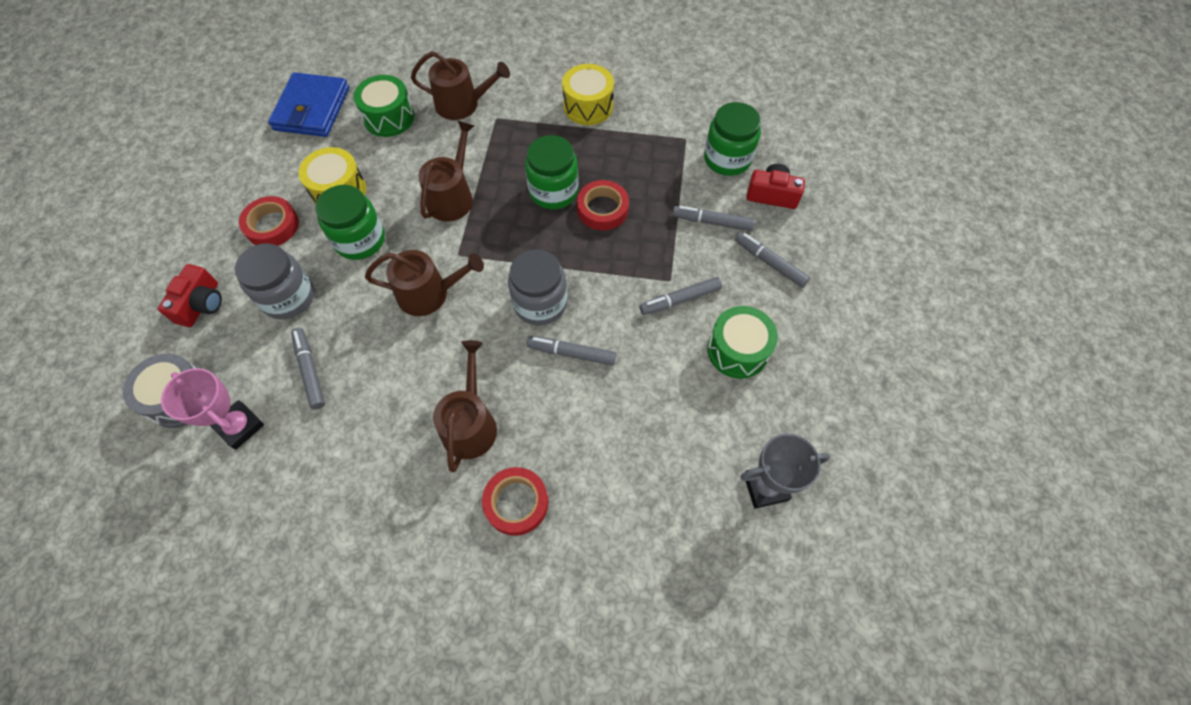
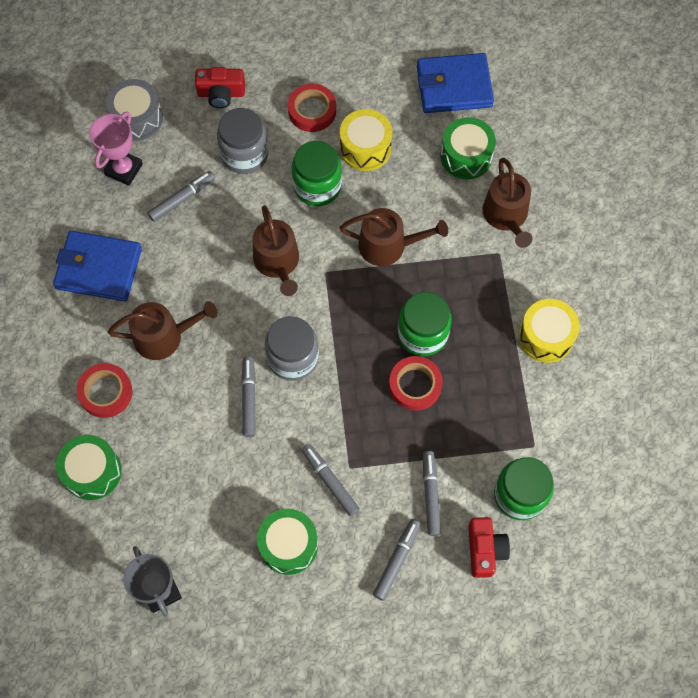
camera: 75 degrees right, 5 degrees up
(355, 480) = (99, 268): none -> blue wallet
(610, 537) = (92, 472): none -> green drum

